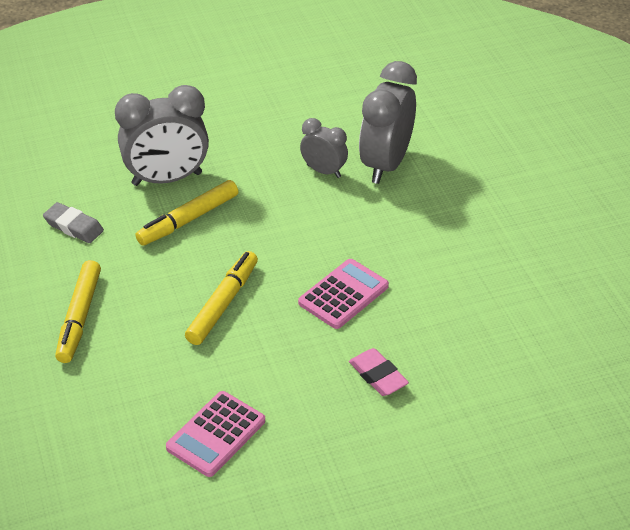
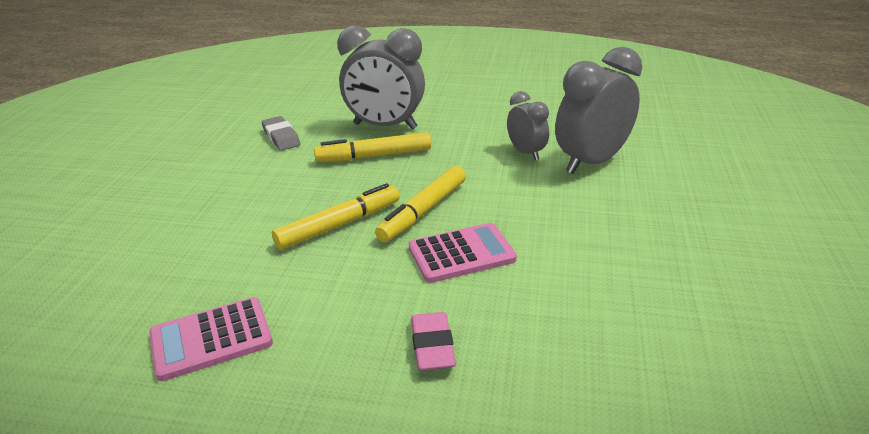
camera: 30 degrees right, 10 degrees down
(79, 317) = (212, 197): yellow marker -> yellow marker (423, 211)

